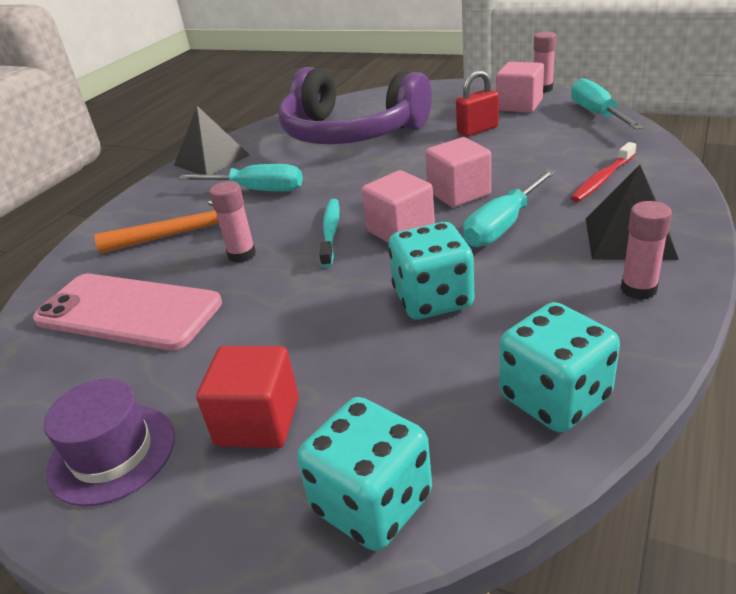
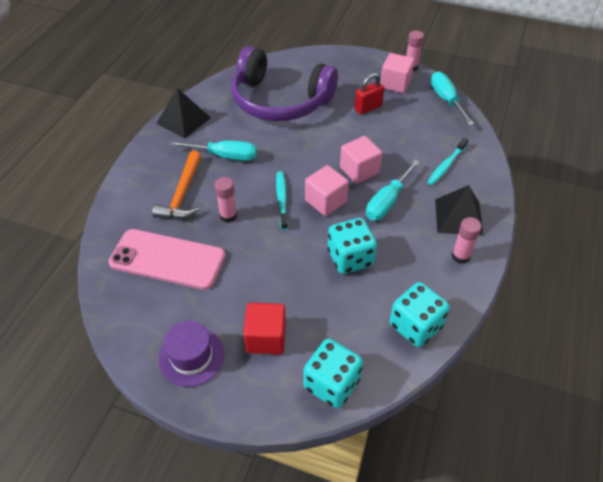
camera: 10 degrees left, 15 degrees up
(181, 234) = (182, 194): orange hammer -> orange hammer turned 120 degrees clockwise
(602, 179) = (446, 165): red toothbrush -> turquoise toothbrush

